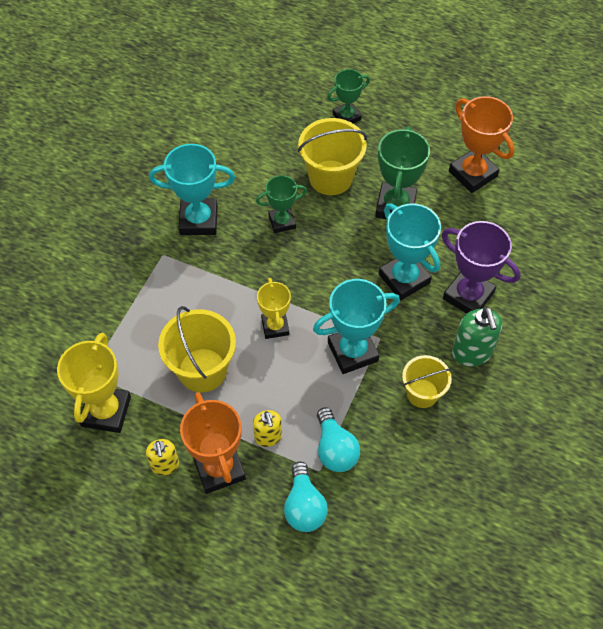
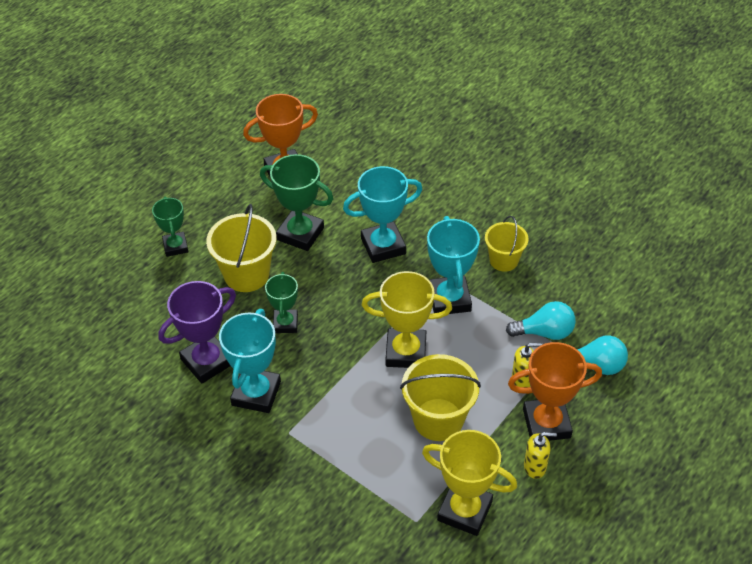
camera: 75 degrees left, 10 degrees down
(275, 326) = (406, 352): yellow trophy -> yellow trophy, size x1.60
(468, 295) = (415, 207): purple trophy -> purple trophy (207, 361)
(471, 353) = (473, 219): green soap dispenser -> none

